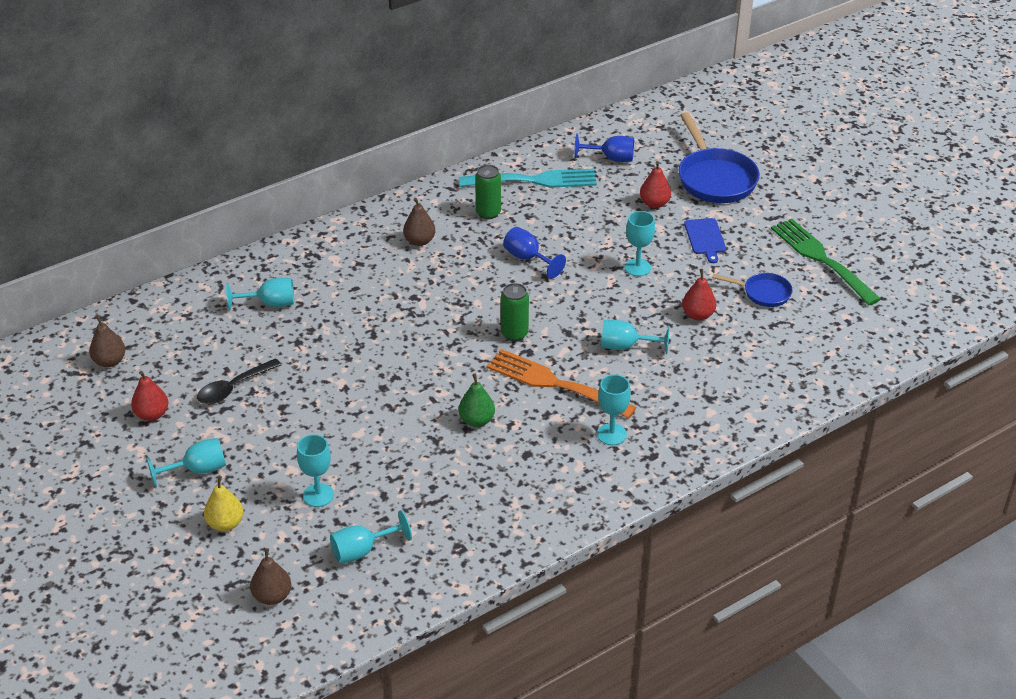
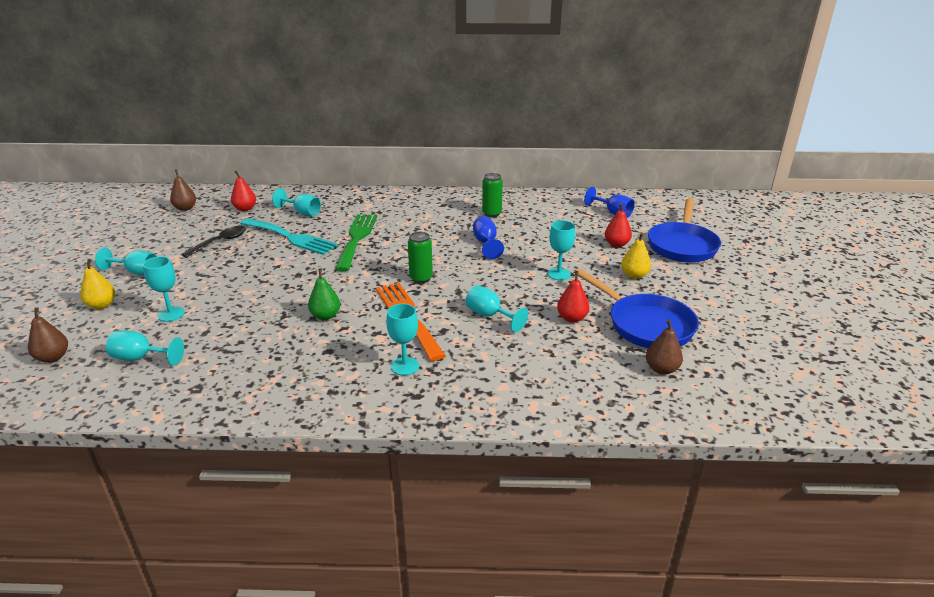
camera: 35 degrees right, 10 degrees down
(152, 414) = (162, 238): red pear -> red pear (245, 209)
(233, 388) = (220, 242): black spoon -> black spoon turned 135 degrees clockwise
(419, 241) = (429, 213): brown pear -> brown pear (661, 369)
(534, 180) = (544, 208): turquoise fork -> turquoise fork (291, 237)
(705, 238) = (634, 275): blue cutting board -> yellow pear
(763, 293) = (645, 325): blue pan -> blue pan, size x1.85
(821, 258) = (725, 321): green fork -> green fork (357, 239)

